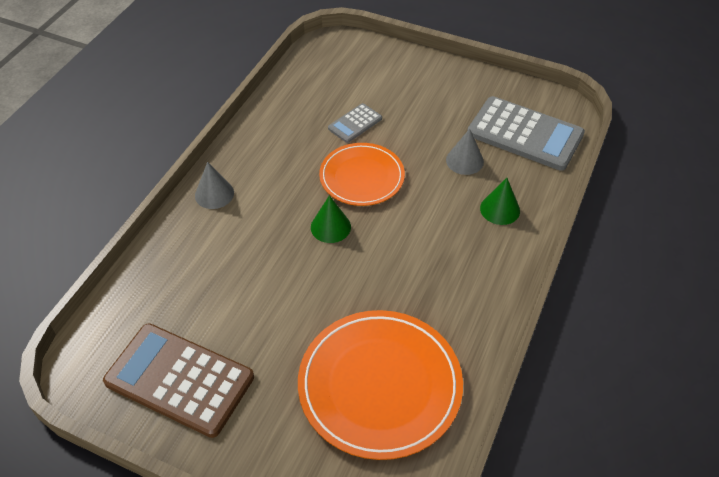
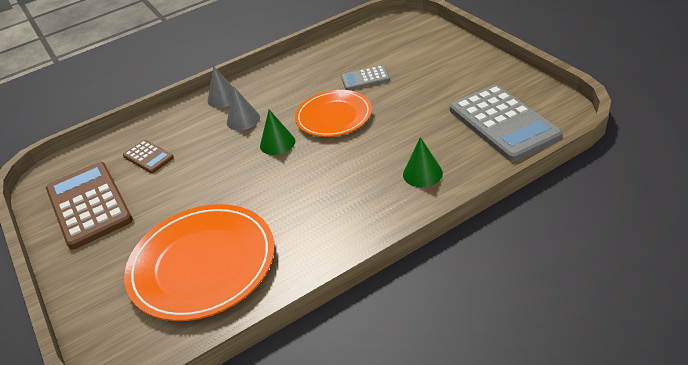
camera: 40 degrees right, 10 degrees down
(194, 296) = (148, 157): none -> brown calculator
(464, 161) = (428, 128): grey cone -> grey cone (243, 120)

